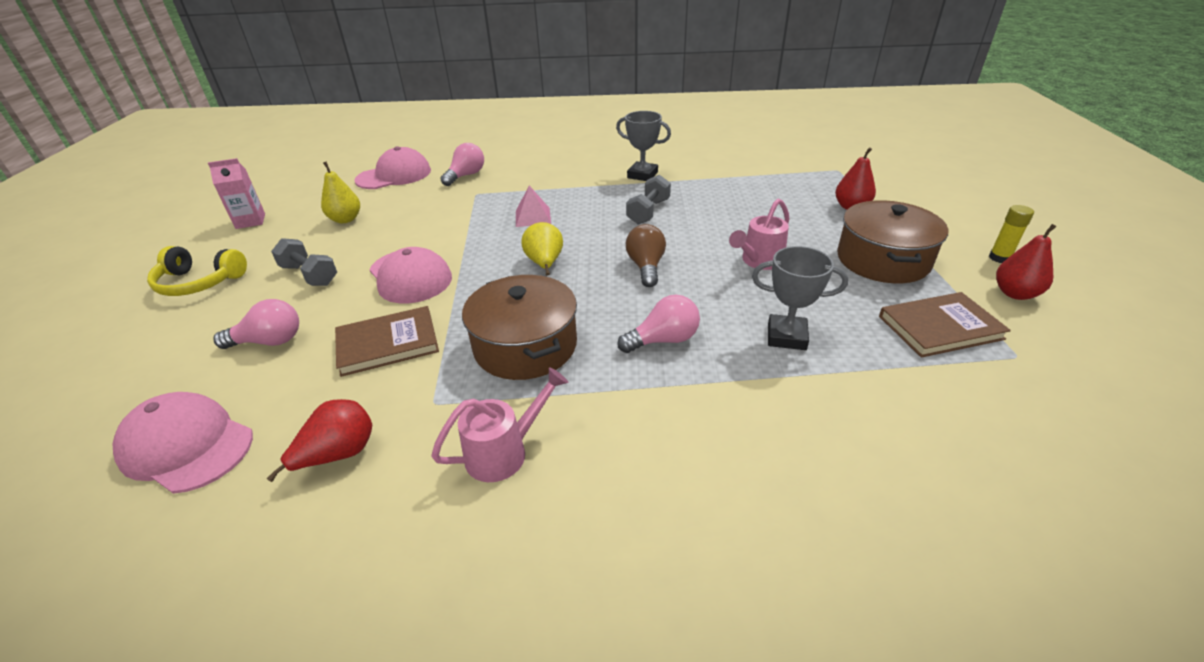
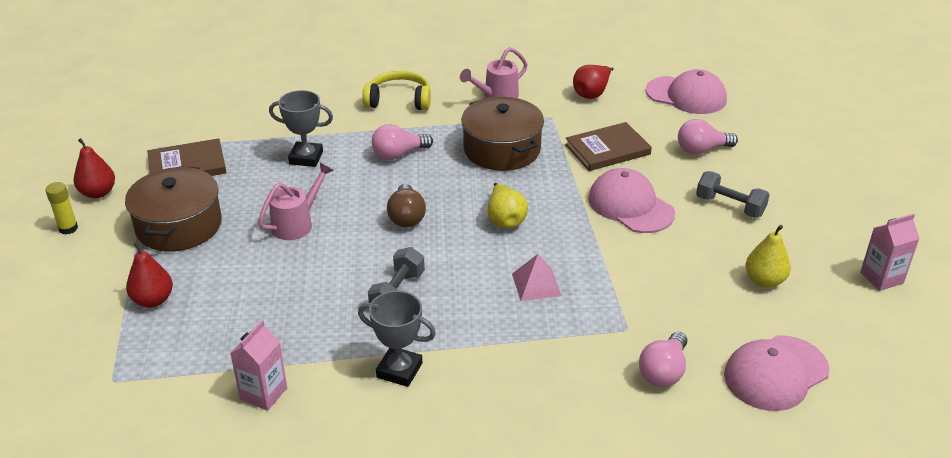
camera: 175 degrees right, 0 degrees up
(199, 282) = (829, 198): yellow headphones -> yellow headphones (399, 100)
(730, 166) = (263, 393): none -> pink carton

